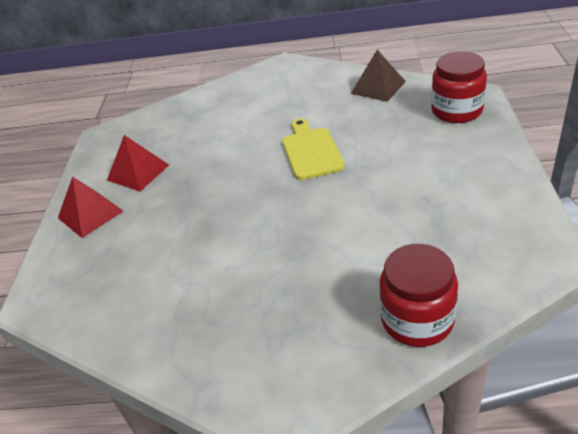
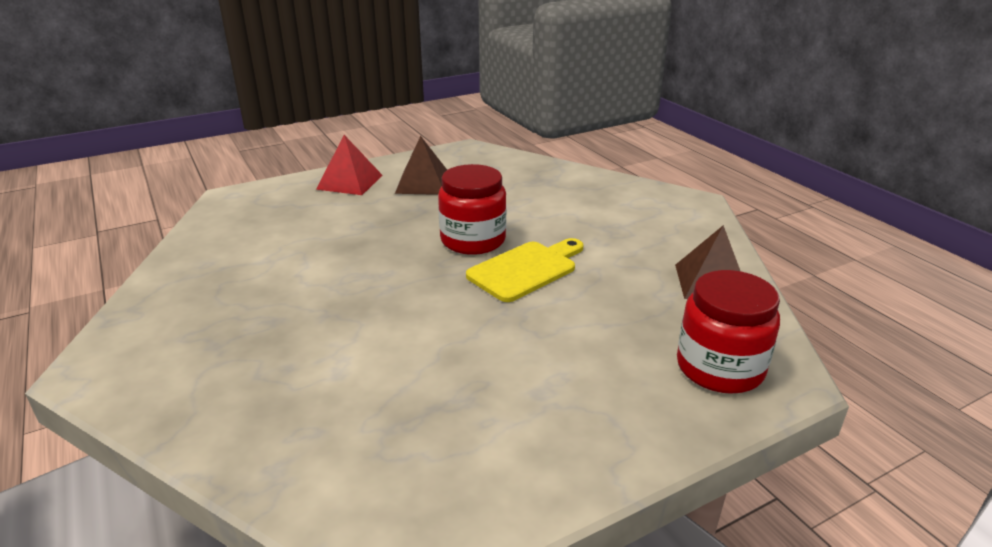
camera: 55 degrees right, 10 degrees down
(138, 172) = (423, 183): red pyramid -> brown pyramid
(417, 319) = (243, 432): red jar -> red jar (473, 240)

